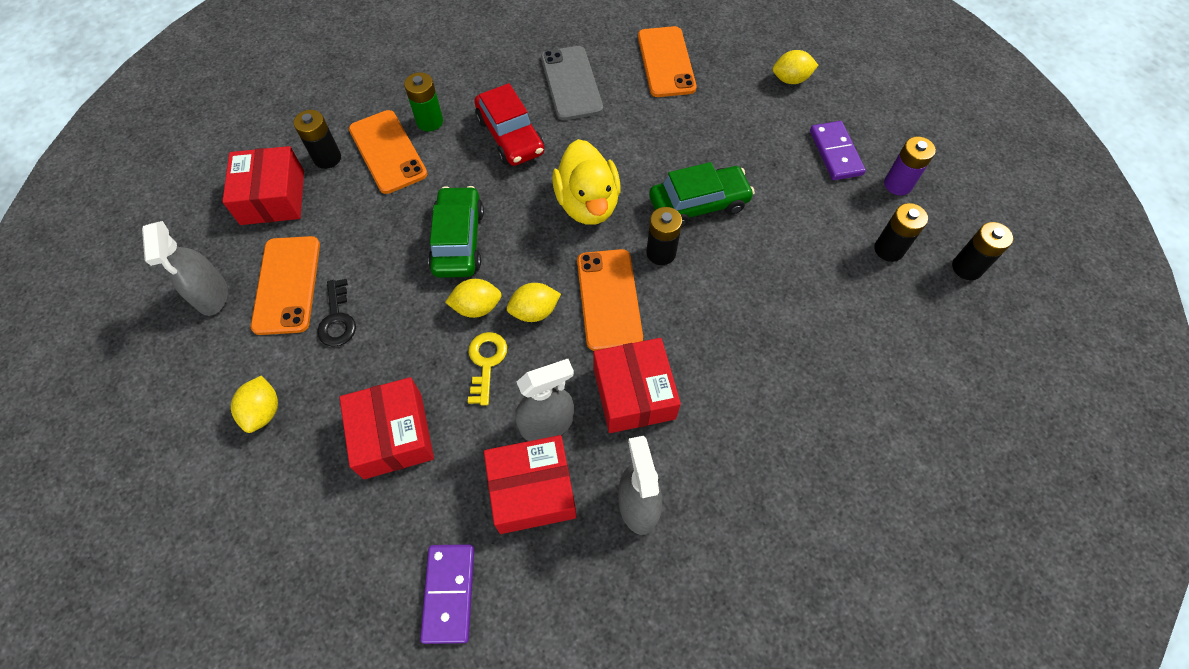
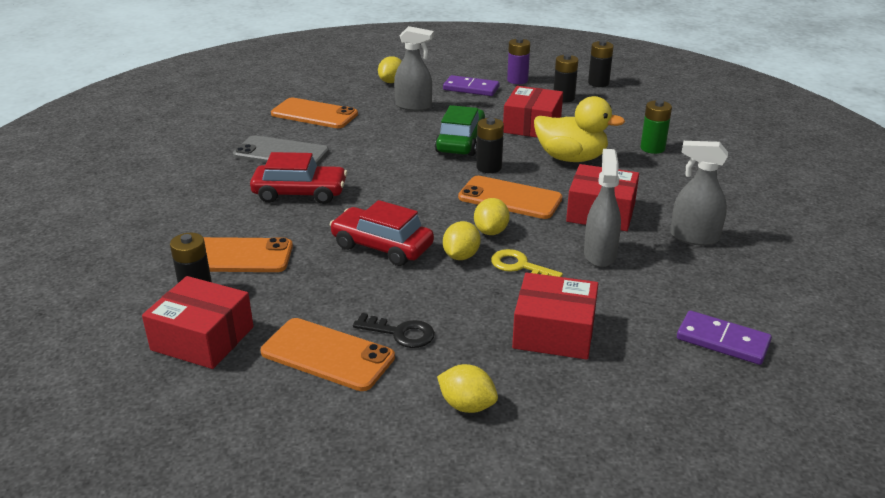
camera: 60 degrees left, 30 degrees down
(212, 295) = (286, 410): grey spray bottle -> grey spray bottle (414, 106)
(429, 121) = (230, 226): green battery -> green battery (652, 148)
(458, 240) = (382, 246): green car -> red car
(532, 490) = (653, 277): red box -> red box (532, 125)
(587, 204) = (411, 181): yellow duck -> yellow duck (571, 158)

